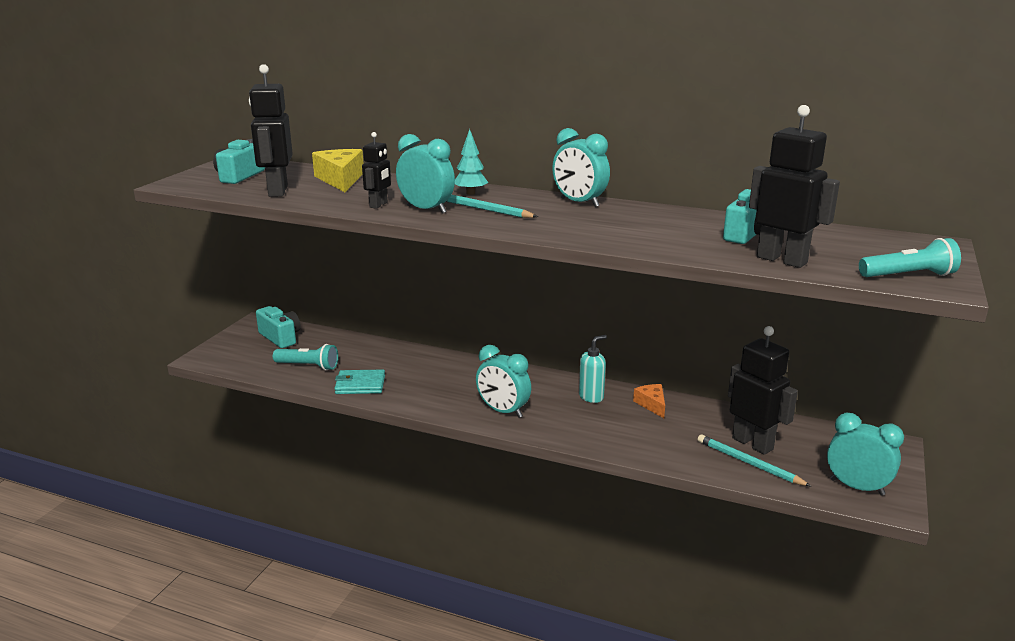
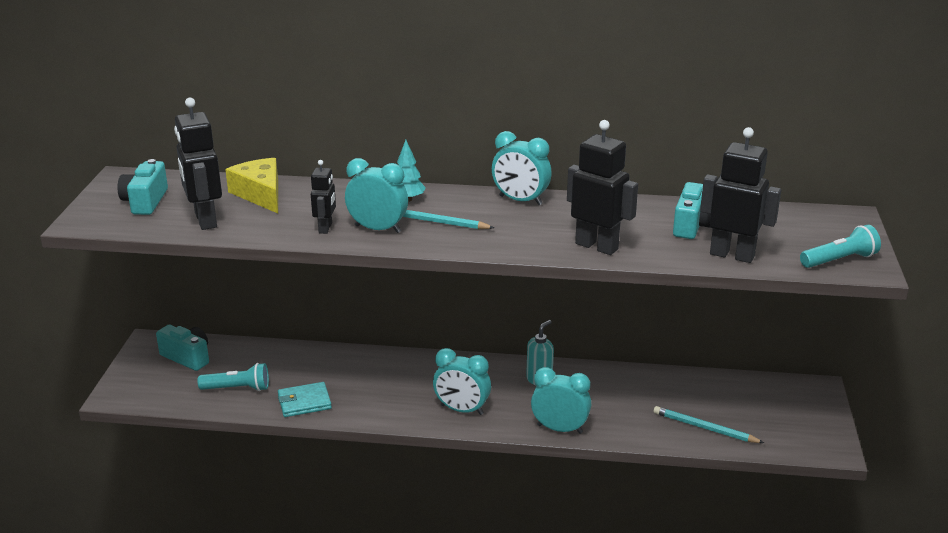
camera: 15 degrees left, 5 degrees up
(652, 404) = (598, 379): orange cheese -> none
(753, 443) = (701, 407): black robot -> black robot (597, 246)
(857, 487) = (800, 436): turquoise clock -> turquoise clock (559, 429)

